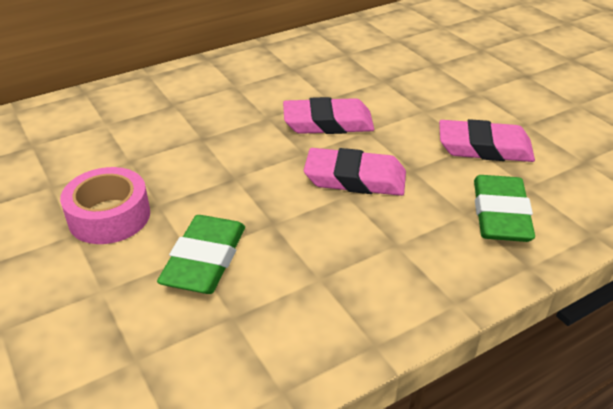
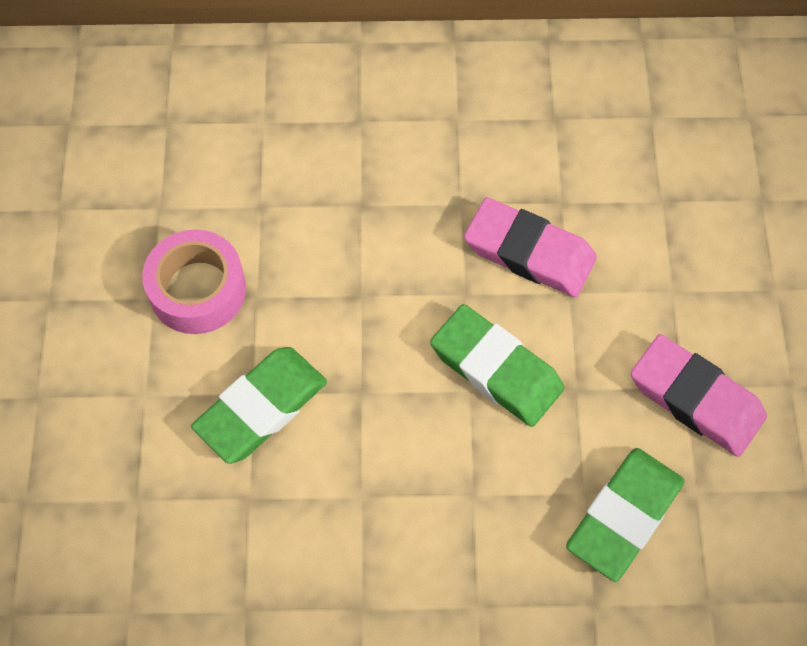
camera: 30 degrees right, 25 degrees up
(355, 178) = (496, 369): pink eraser -> green eraser

